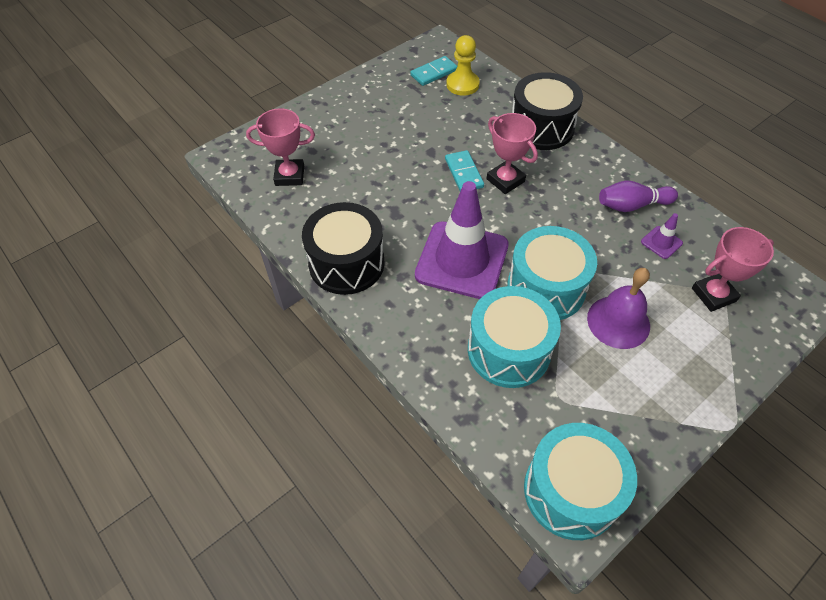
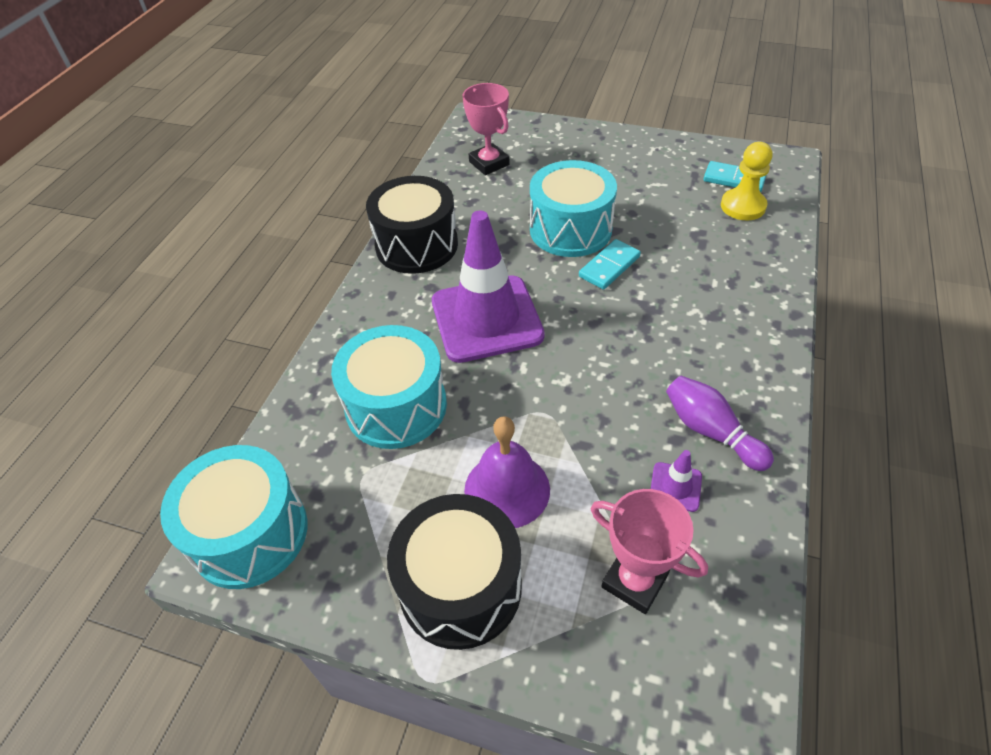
camera: 60 degrees right, 5 degrees down
(505, 180) = (632, 302): pink trophy -> none
(541, 127) = (751, 295): black drum -> black drum (460, 587)
(546, 288) = (504, 402): turquoise drum -> turquoise drum (570, 229)

